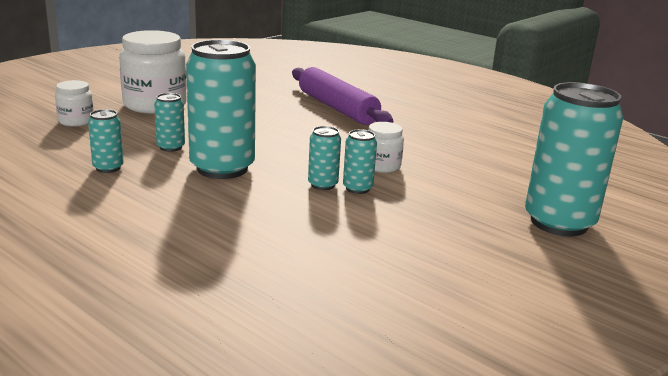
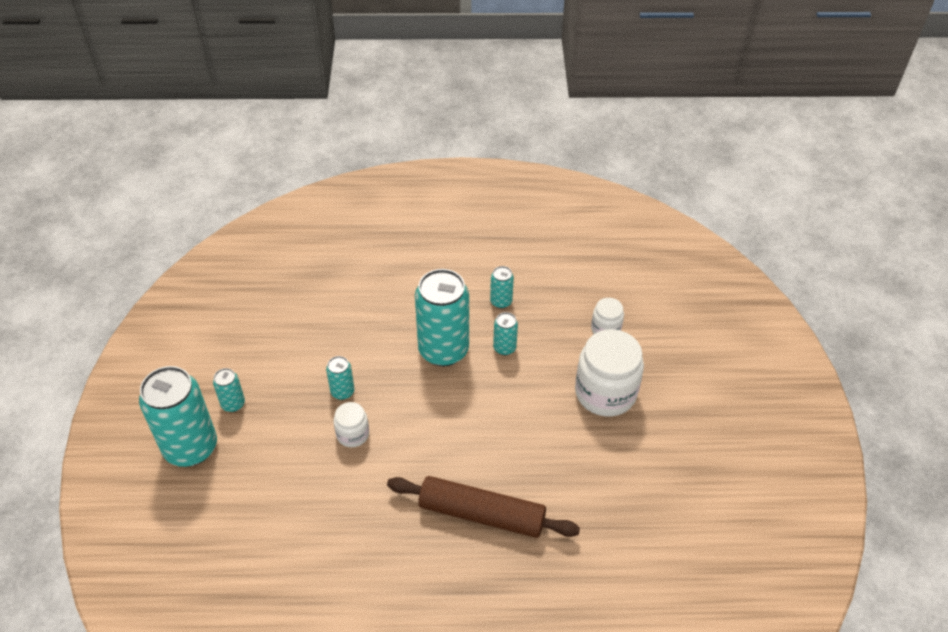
camera: 140 degrees right, 25 degrees up
(323, 185) = (366, 379): turquoise can -> turquoise can (233, 404)
(337, 108) = (481, 514): purple rolling pin -> brown rolling pin

